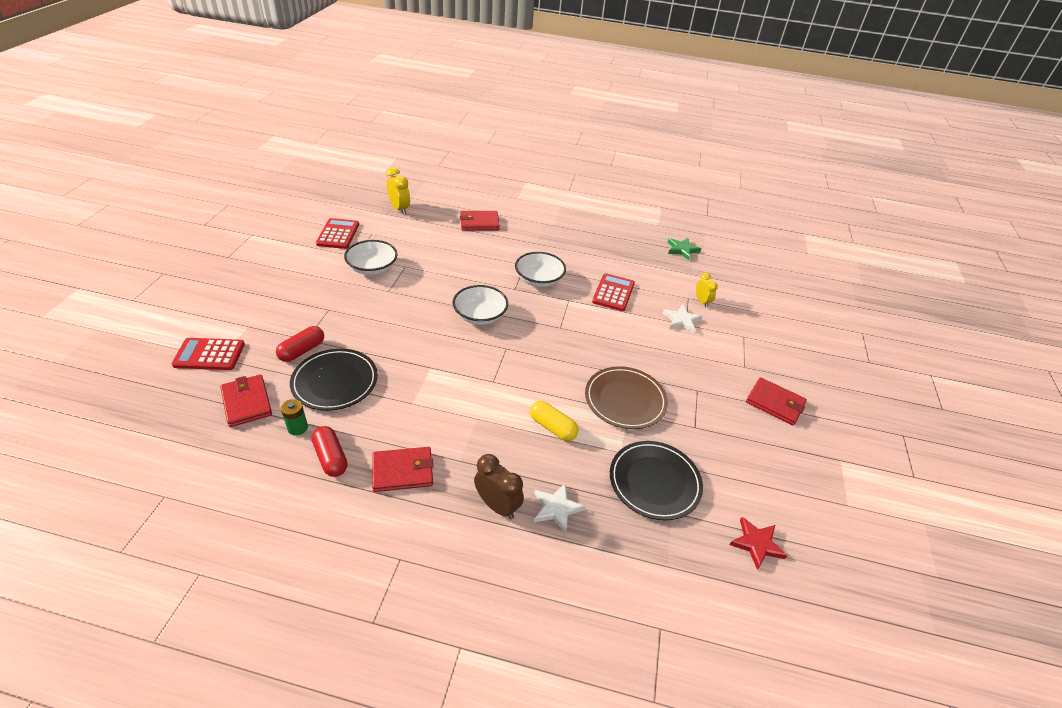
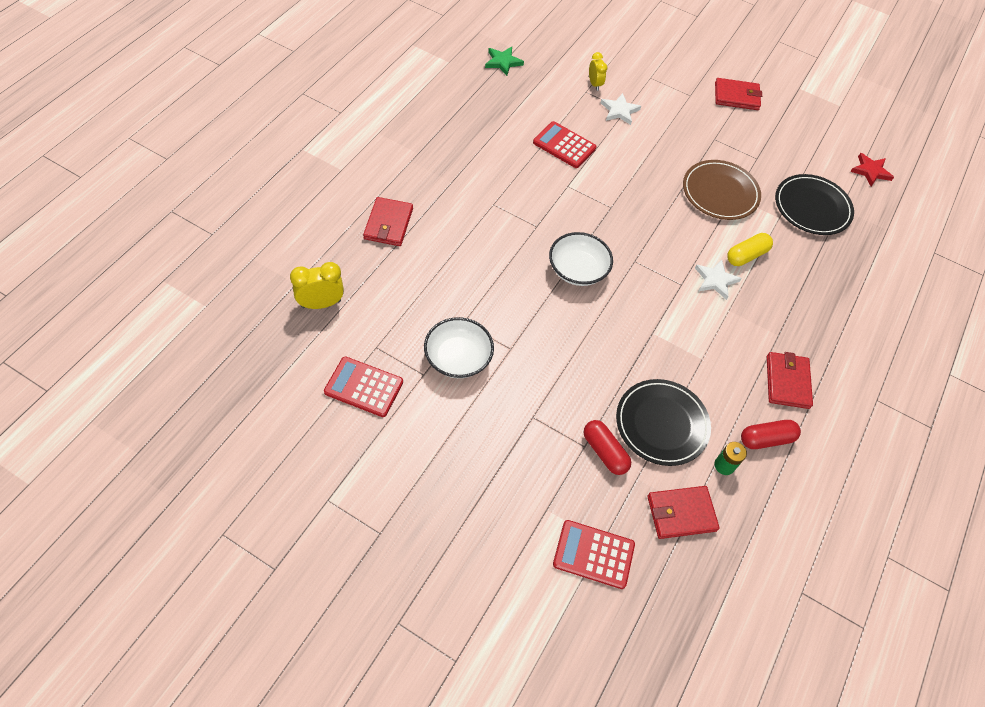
camera: 75 degrees left, 15 degrees up
(209, 354) = (593, 554): red calculator -> red calculator turned 90 degrees clockwise
(497, 505) = (829, 319): brown clock -> none
(539, 280) = (525, 200): white bowl -> none
(556, 508) = (834, 280): white star -> white star (715, 280)
(702, 302) = (594, 84): yellow clock -> yellow clock turned 75 degrees clockwise
(775, 403) = (736, 96): red wallet -> red wallet turned 45 degrees clockwise

